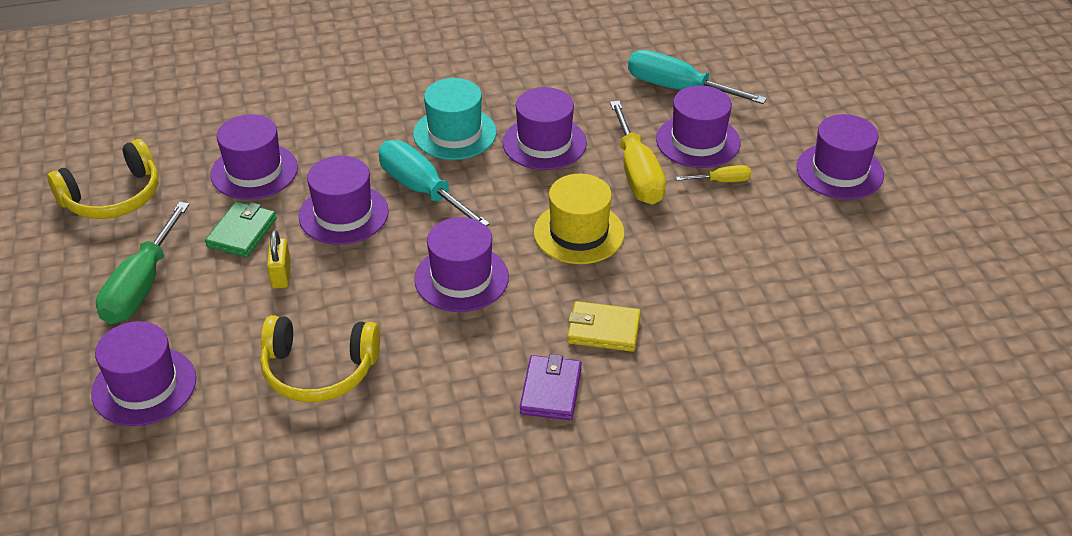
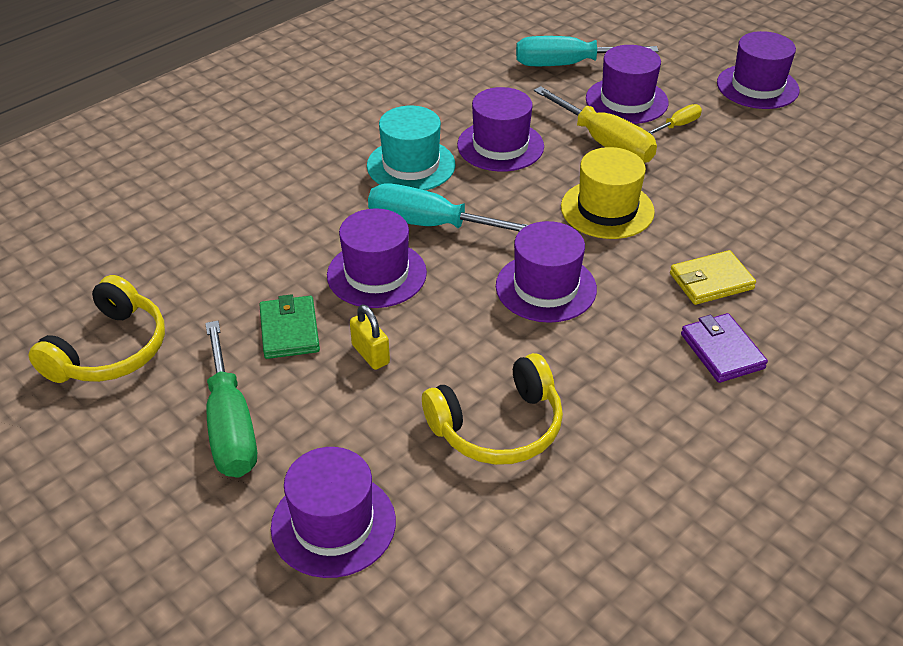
camera: 30 degrees left, 0 degrees up
(254, 171) = (244, 268): purple hat -> none

